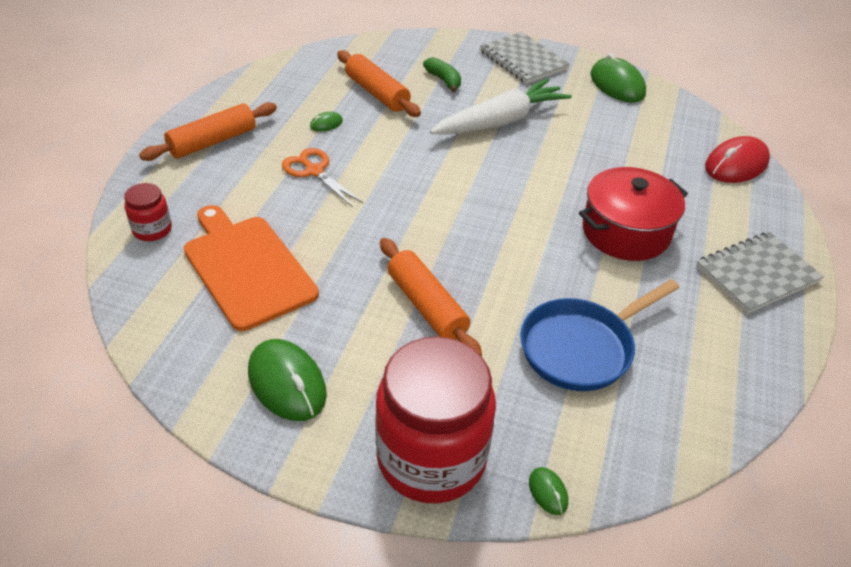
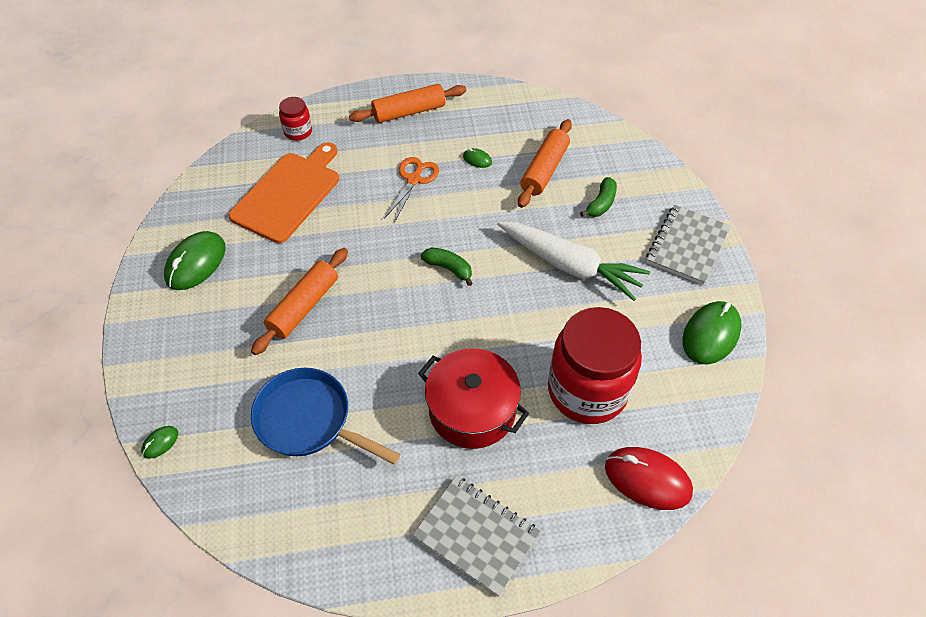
camera: 65 degrees right, 10 degrees up
(212, 142) = (409, 112): orange rolling pin -> orange rolling pin turned 45 degrees counterclockwise
(431, 458) = (164, 365): red jar -> red jar (587, 390)
(451, 189) = (448, 268): none -> green banana

